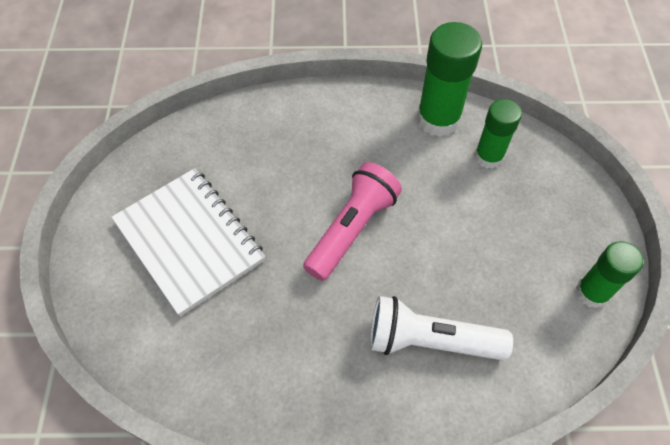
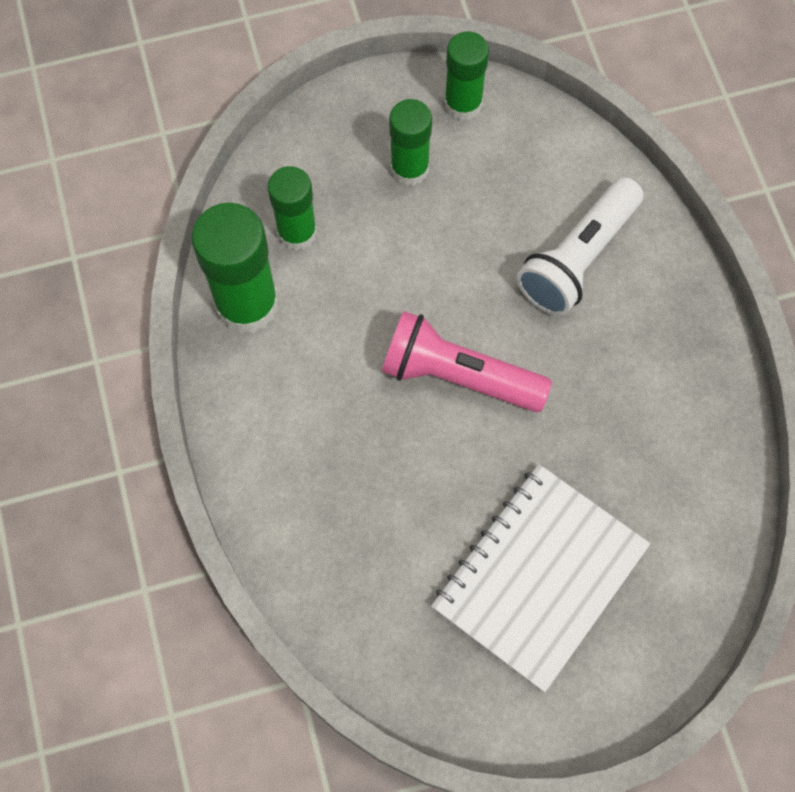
camera: 105 degrees left, 10 degrees up
(429, 341) = (578, 259): white flashlight -> white flashlight turned 45 degrees clockwise
(533, 239) = (409, 168): none -> green glue stick

